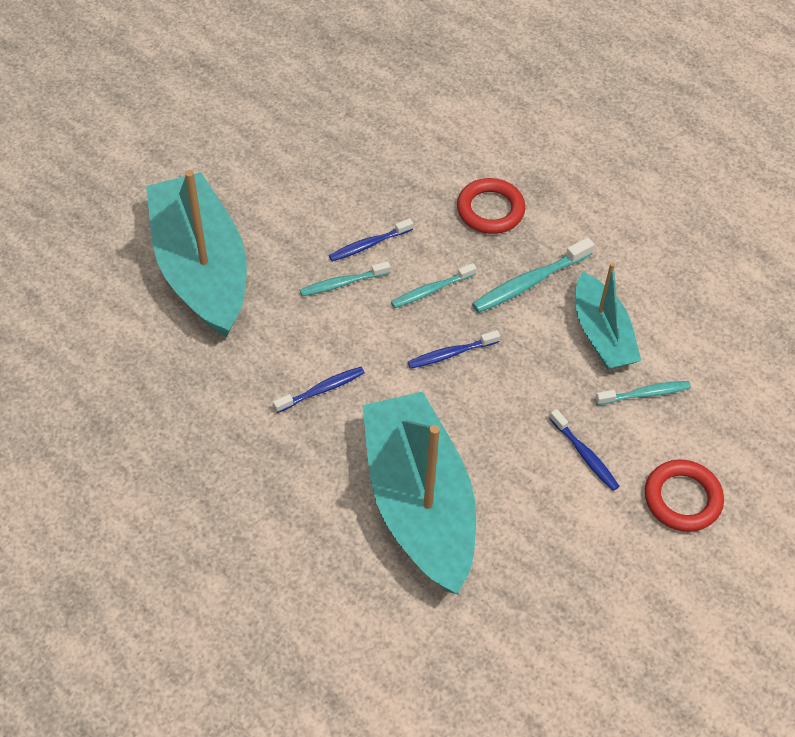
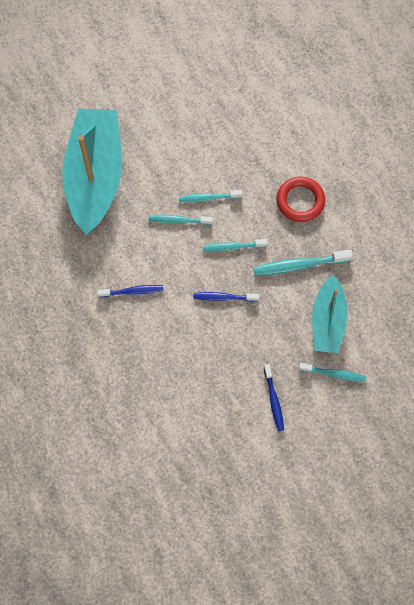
camera: 25 degrees right, 15 degrees up
(369, 245) = (208, 198): blue toothbrush -> turquoise toothbrush
(419, 503) = (156, 391): turquoise boat -> none
(682, 498) = (319, 453): red ring -> none

